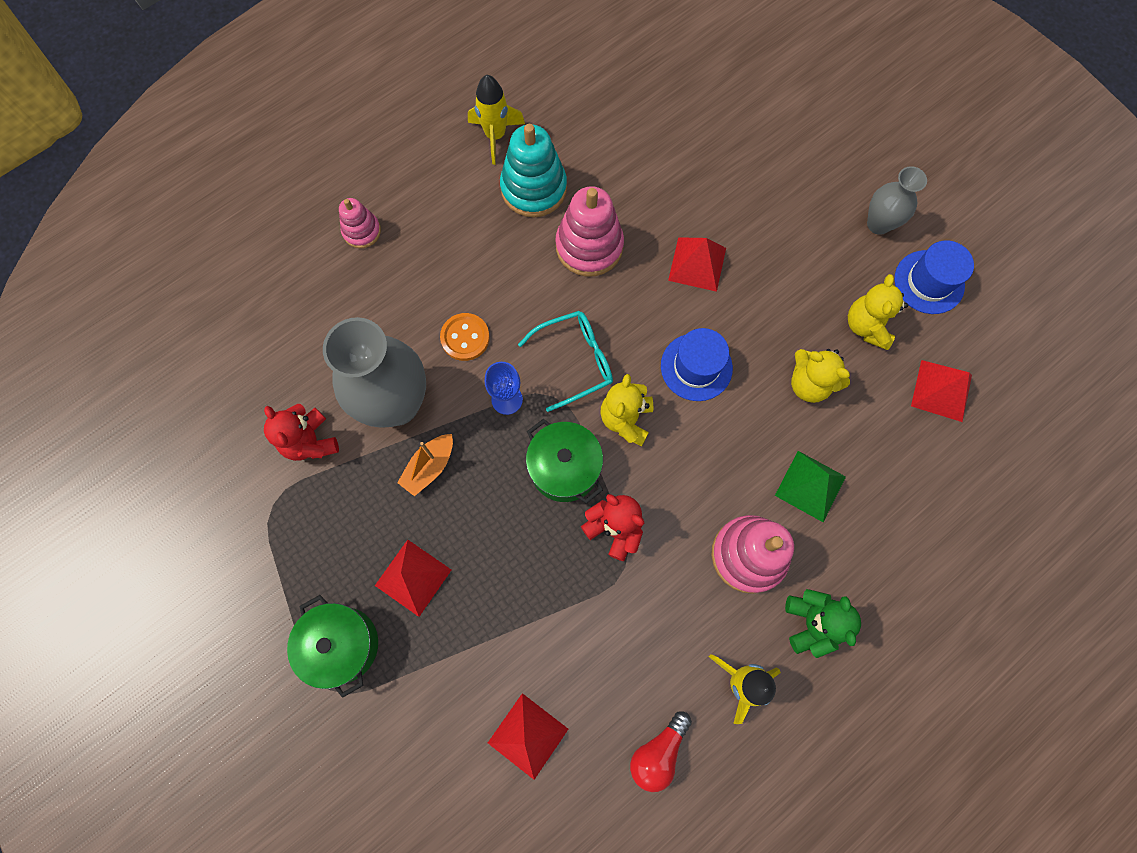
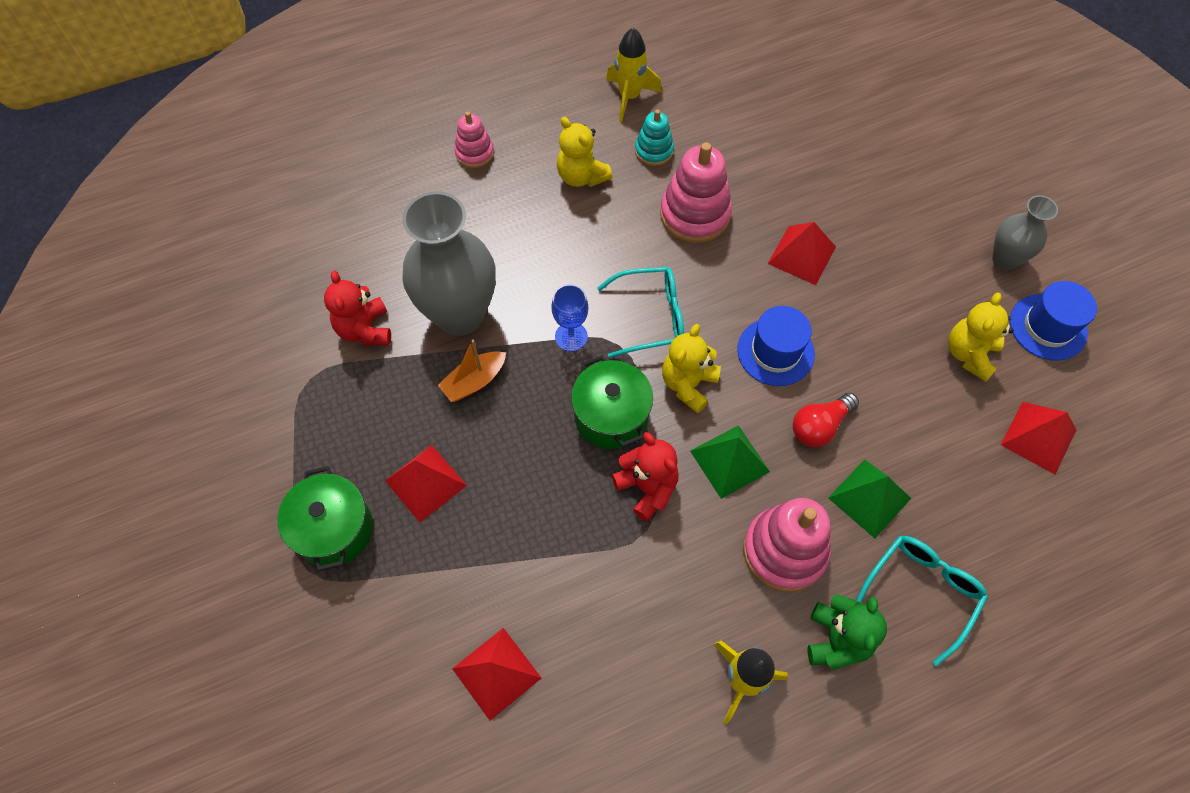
camera: 15 degrees right, 10 degrees down
(465, 338) = (546, 270): orange button -> none
(533, 188) = (654, 151): turquoise stacking toy -> turquoise stacking toy, size x0.57
(658, 752) = (632, 729): red light bulb -> red light bulb (820, 426)
(681, 483) = (729, 461): none -> green pyramid
(809, 384) = (893, 396): yellow teddy bear -> yellow teddy bear (581, 176)
(872, 561) = (921, 593): none -> turquoise glasses

